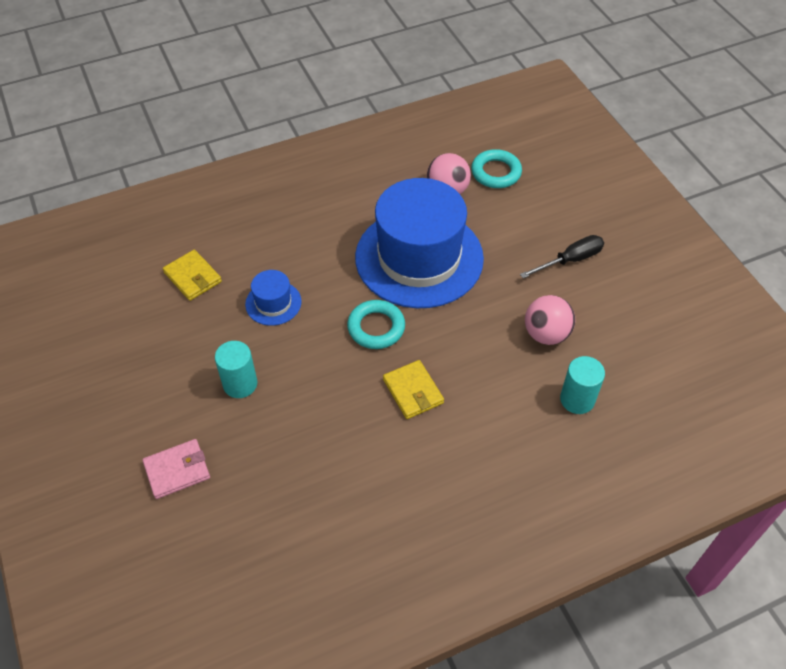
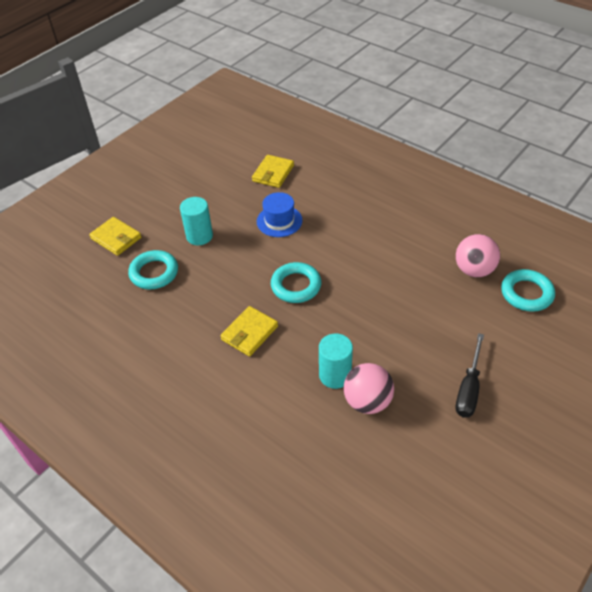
camera: 65 degrees right, 5 degrees down
(177, 470) = (116, 238): pink wallet -> yellow wallet
(266, 449) = (154, 273): none -> turquoise ring
(419, 258) = (385, 282): blue hat -> none
(570, 260) = (468, 388): black screwdriver -> black screwdriver turned 75 degrees clockwise
(577, 399) = (310, 452): turquoise cylinder -> turquoise cylinder (335, 375)

